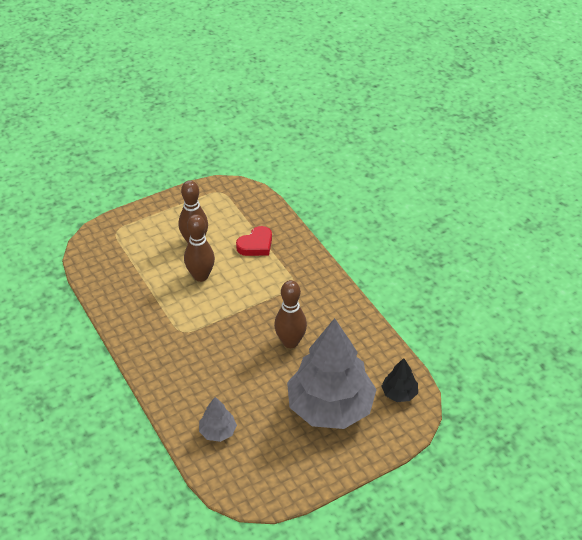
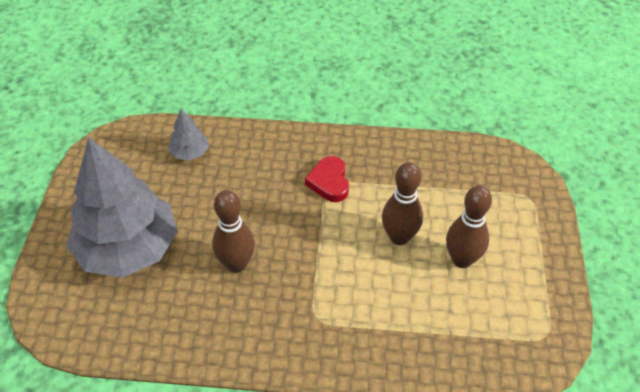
camera: 125 degrees right, 5 degrees up
(256, 245) = (413, 318): red heart -> red heart (329, 182)
(399, 393) = (80, 319): black tree -> none

